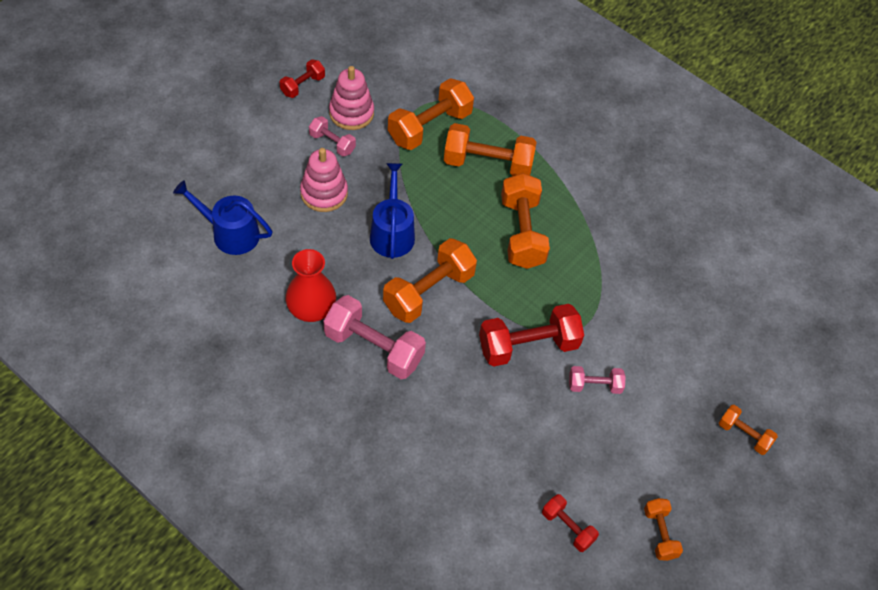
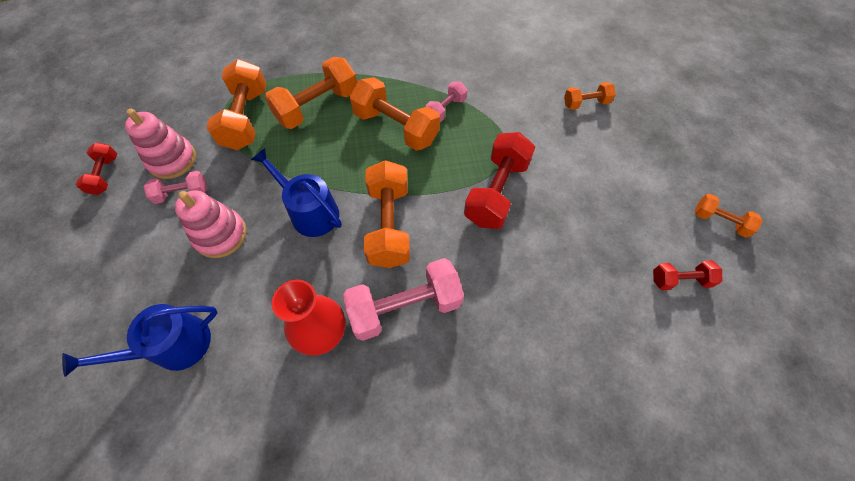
camera: 45 degrees left, 5 degrees up
(594, 385) = (563, 174): pink dumbbell -> pink dumbbell (445, 109)
(744, 435) = (665, 118): orange dumbbell -> orange dumbbell (585, 103)

